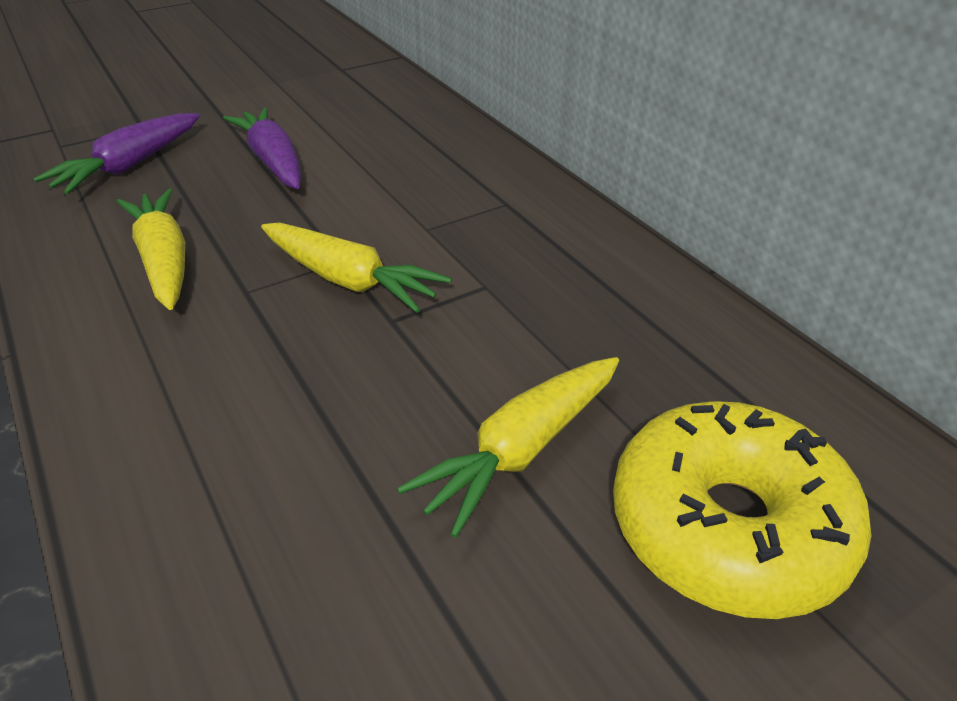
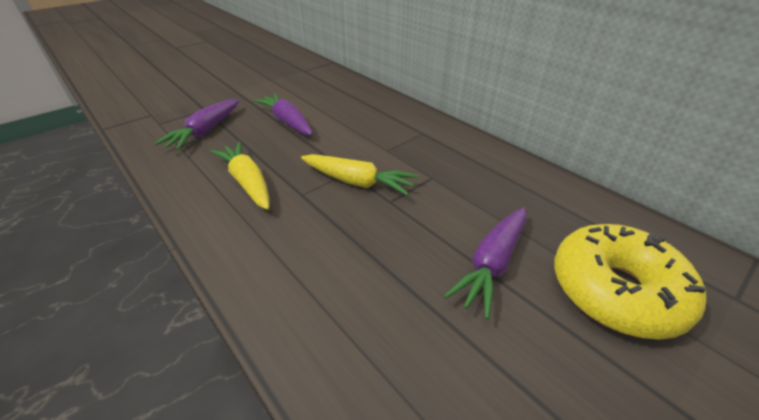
camera: 10 degrees left, 0 degrees up
(521, 450) = (491, 264): yellow carrot -> purple carrot

